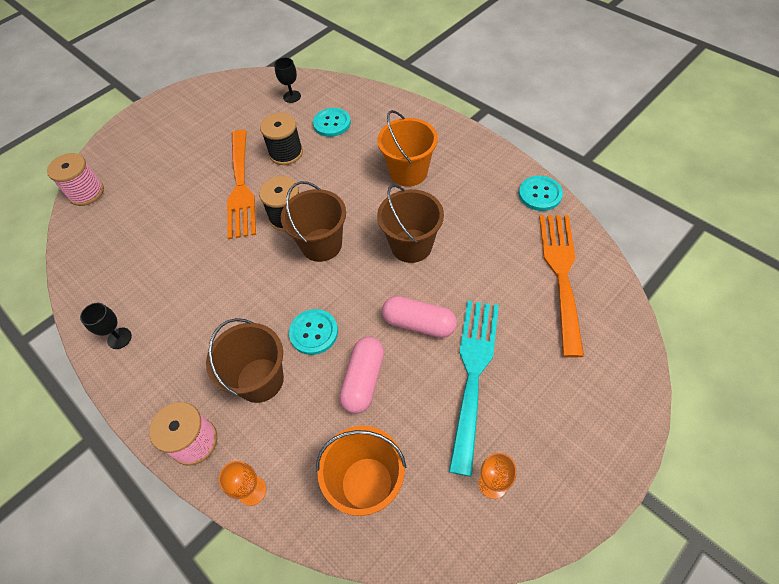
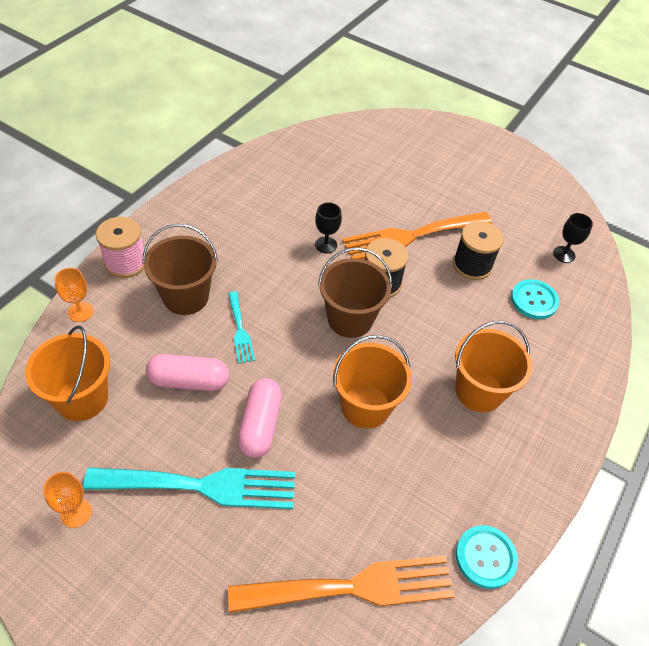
camera: 70 degrees right, 5 degrees down
(86, 193) = (375, 127): pink spool -> none
(119, 338) = (222, 190): black goblet -> black goblet (326, 245)
(313, 332) = (240, 330): turquoise button -> turquoise fork
(411, 245) = (365, 406): brown bucket -> orange bucket

